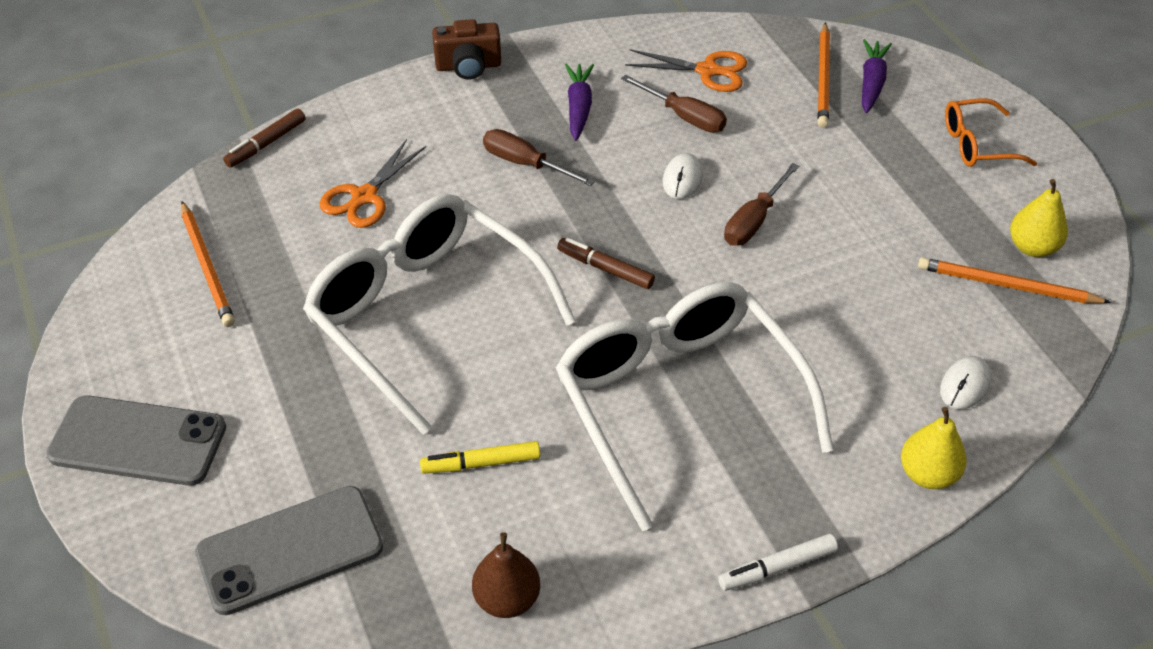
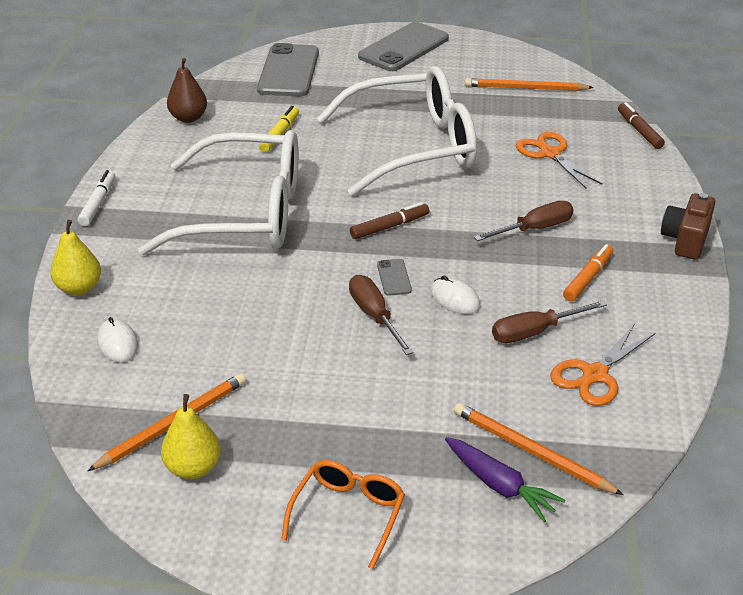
camera: 120 degrees right, 10 degrees down
(579, 108) = (588, 278): purple carrot -> orange marker
(687, 231) = (394, 277): none -> grey phone

